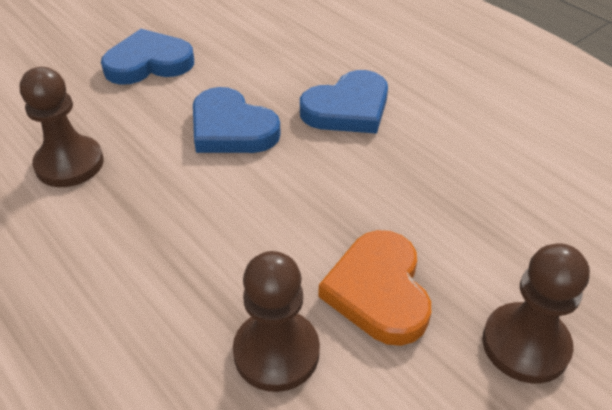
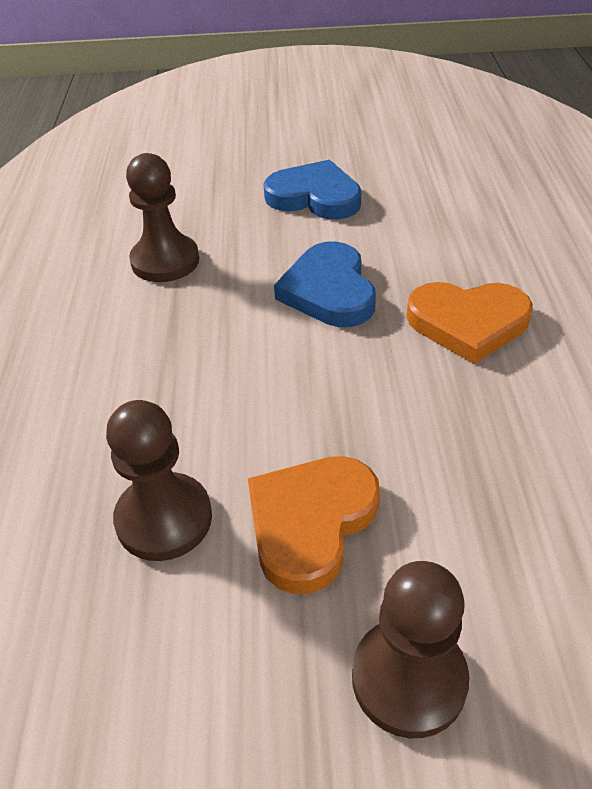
camera: 40 degrees right, 0 degrees up
(347, 108) = (468, 323): blue heart -> orange heart

